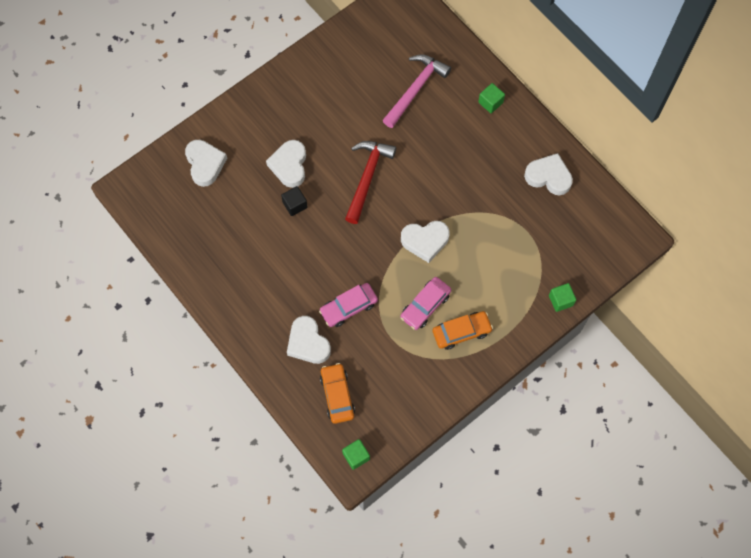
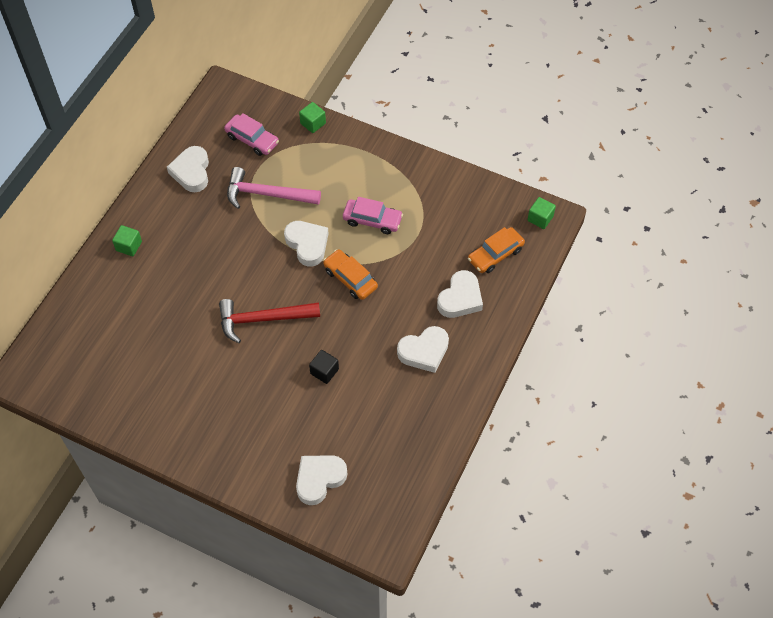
camera: 115 degrees left, 10 degrees down
(289, 165) = (282, 396): white heart -> white heart (424, 351)
(348, 307) = (407, 280): pink car -> pink car (252, 139)
(415, 89) = (140, 317): pink hammer -> pink hammer (267, 194)
(461, 332) = (382, 184): orange car -> orange car (350, 278)

